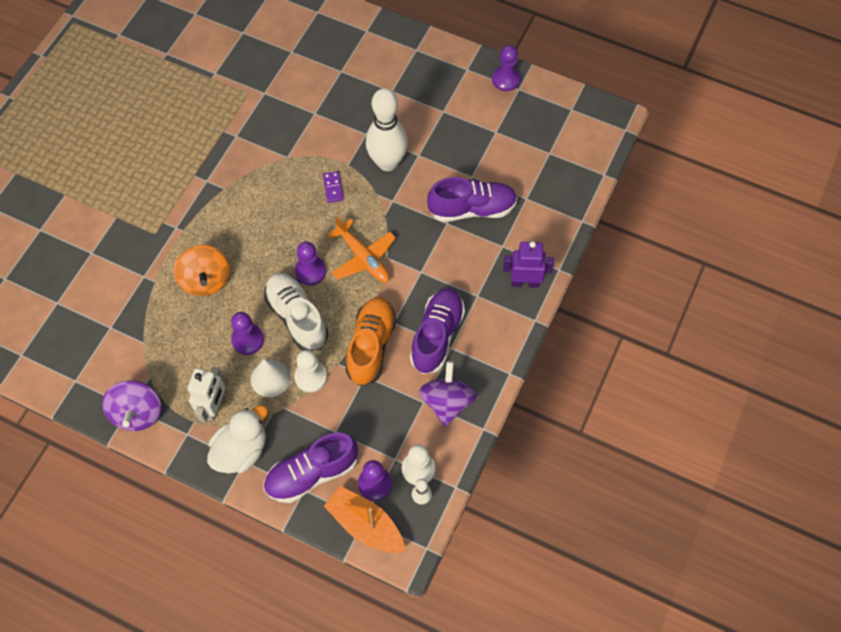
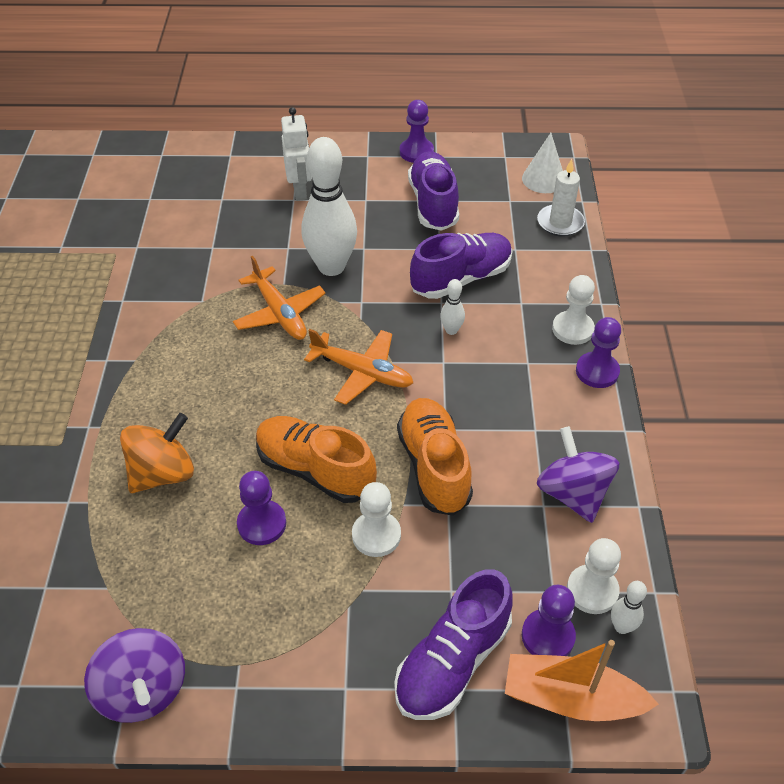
camera: 25 degrees left, 15 degrees down
(206, 280) = (163, 473): orange spinning top -> orange spinning top turned 90 degrees counterclockwise
(214, 407) = (259, 631): white robot -> white robot (300, 190)
(241, 450) = (331, 675): white duck -> none
(270, 378) = (320, 559): white cone -> white cone (543, 179)
(297, 317) = (315, 470): white shoe -> orange shoe
(310, 271) = (303, 411): purple pawn -> purple pawn (597, 371)
(333, 188) = (279, 313): purple domino -> orange plane
(437, 336) = (509, 423): purple shoe -> purple shoe (433, 204)
(440, 249) = (451, 330): none -> white bowling pin
(525, 282) = (572, 329): purple robot -> white pawn
(574, 188) = (560, 223): none -> white candle

